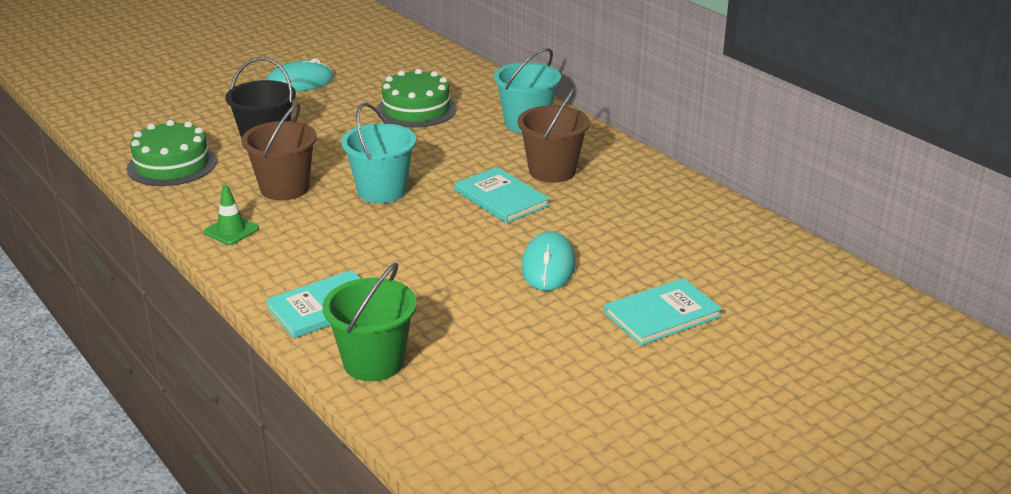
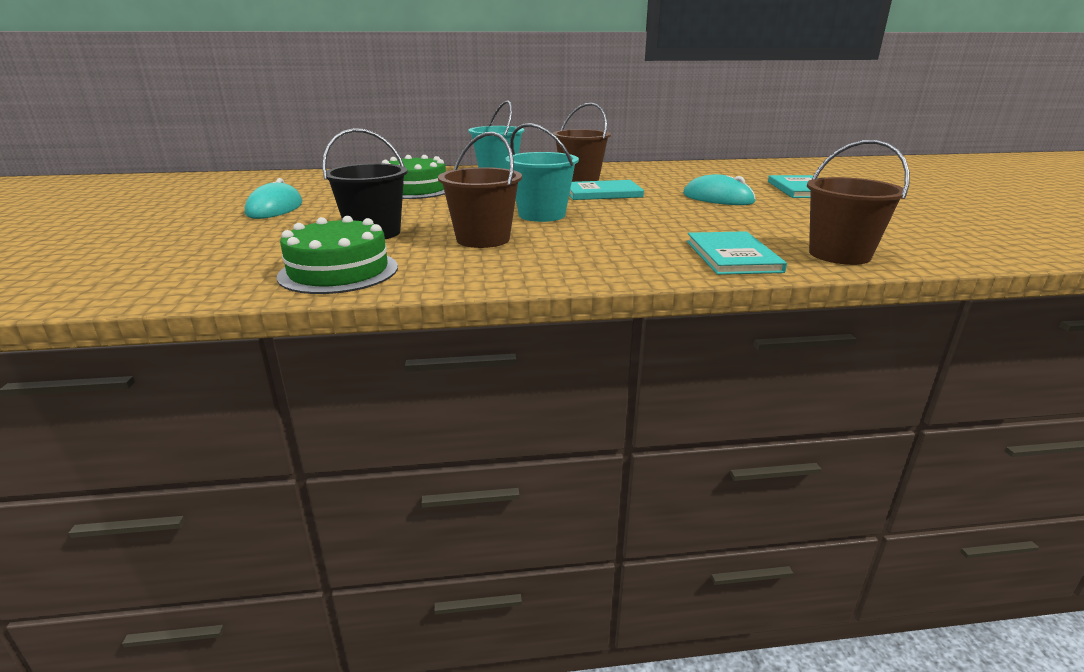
camera: 60 degrees left, 5 degrees down
(231, 230) = (540, 267): green traffic cone -> none
(374, 362) = (839, 254): green bucket -> brown bucket

